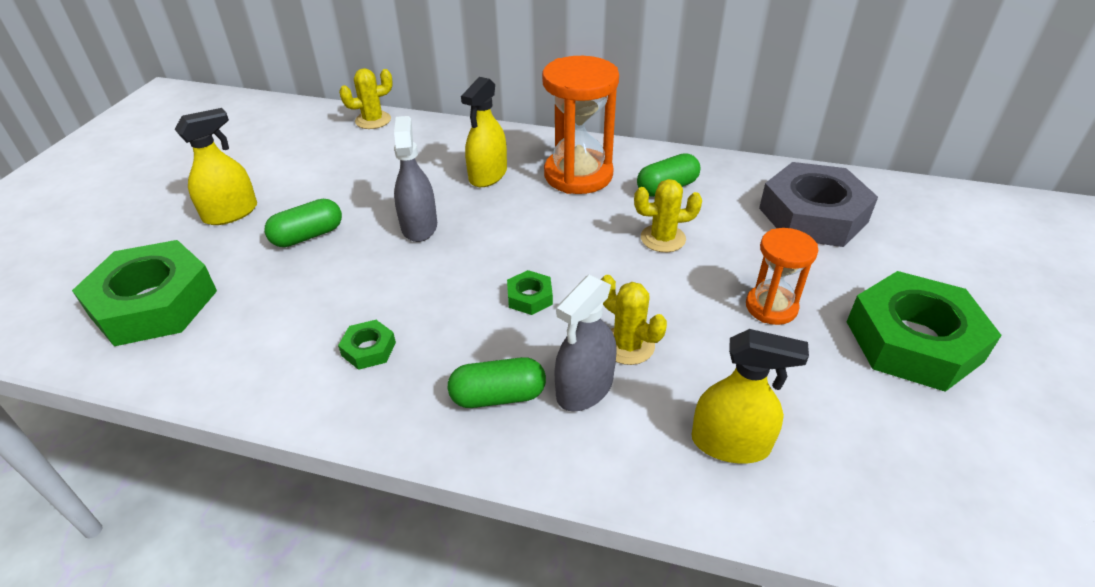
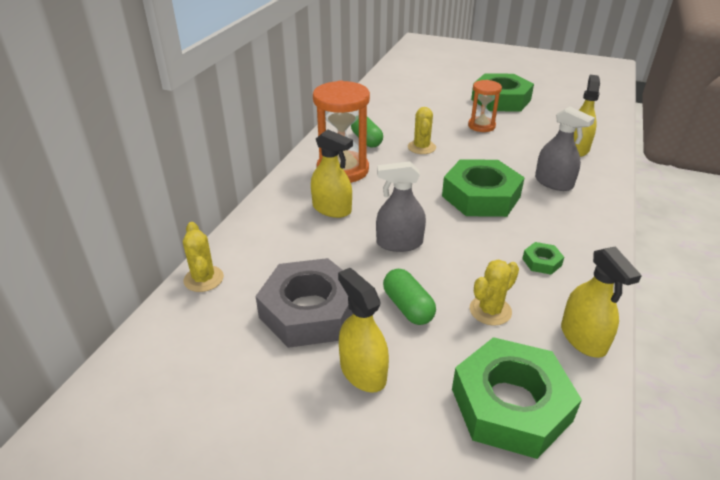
camera: 85 degrees left, 5 degrees down
(219, 371) = (583, 338): none -> yellow spray bottle
(498, 396) = (568, 210): green capsule -> none
(530, 297) = (481, 196): green nut -> green nut, size x2.38
(628, 345) = (518, 167): yellow cactus -> yellow cactus (490, 310)
(812, 215) = (402, 104): grey nut -> grey nut (309, 311)

